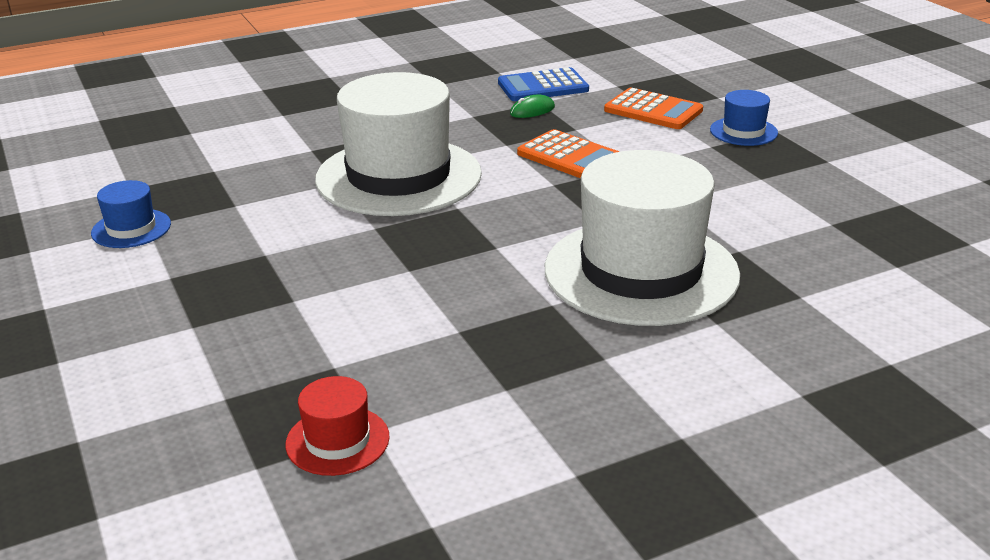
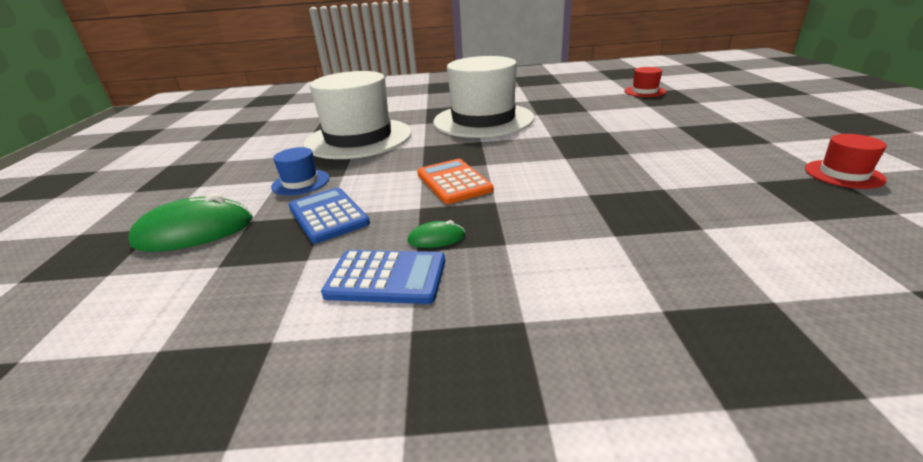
camera: 155 degrees left, 0 degrees up
(131, 228) = (843, 174): blue hat -> red hat
(398, 177) = (606, 185): white hat -> white hat (358, 138)
(653, 110) = (328, 215): orange calculator -> blue calculator
(748, 84) = (194, 232): none -> green mouse

